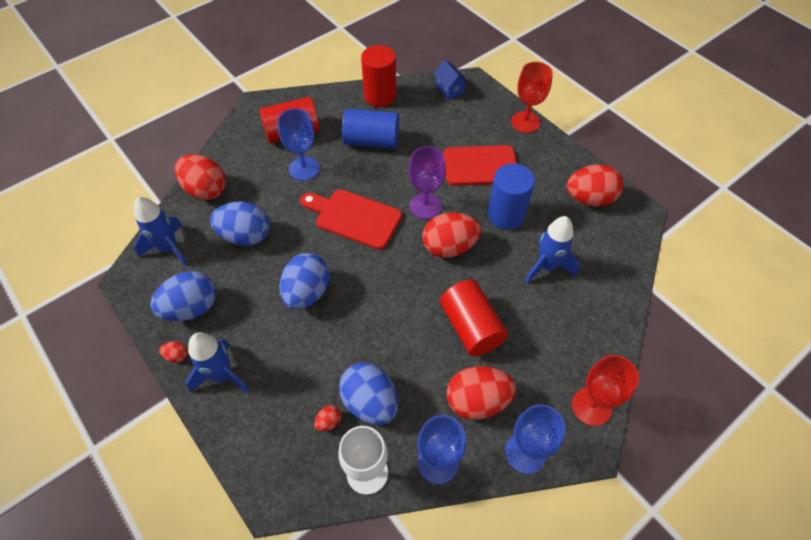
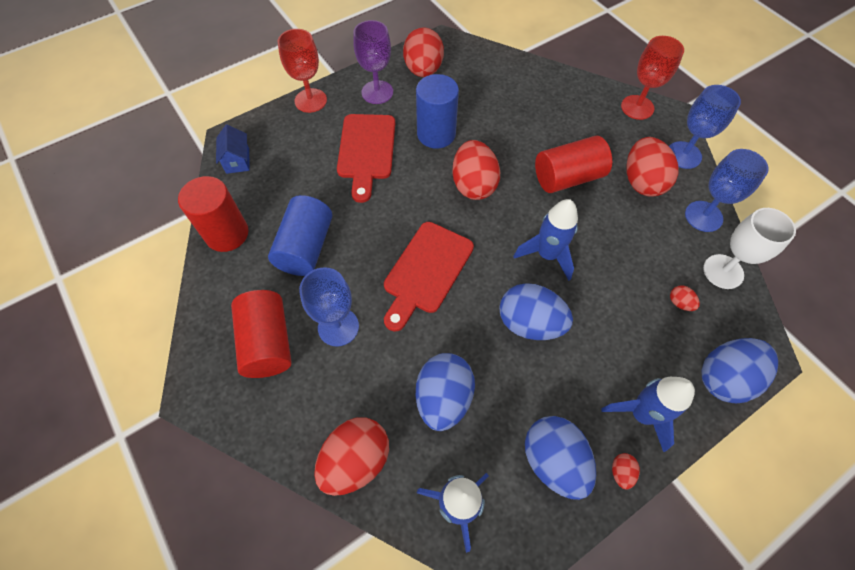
camera: 85 degrees left, 5 degrees up
(370, 402) = (654, 266): blue egg -> blue egg (724, 378)
(425, 206) = (416, 201): purple goblet -> purple goblet (377, 92)
(449, 89) = (238, 160): blue house -> blue house turned 75 degrees counterclockwise
(547, 266) = (500, 112): blue rocket -> blue rocket (547, 255)

